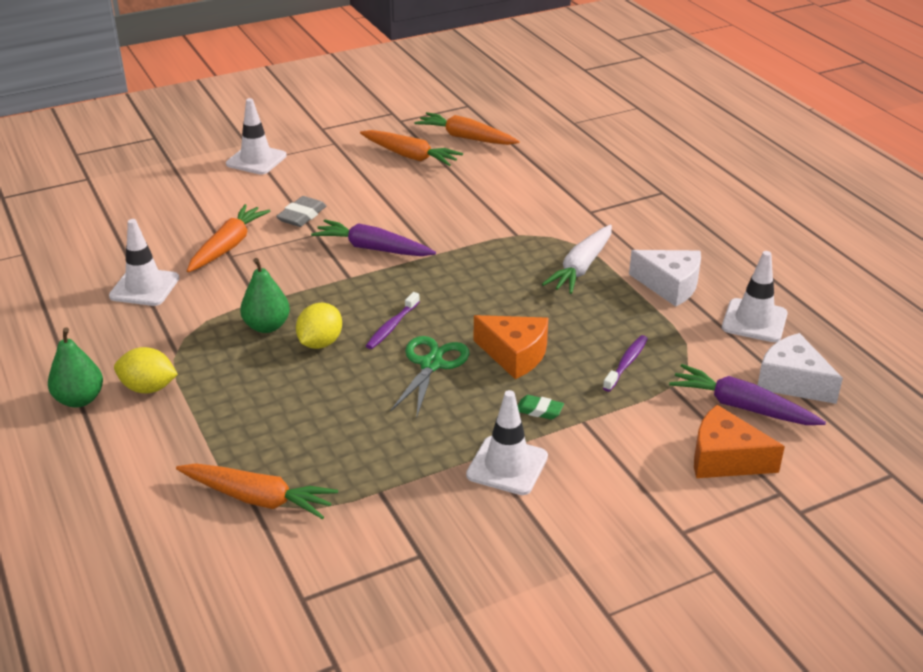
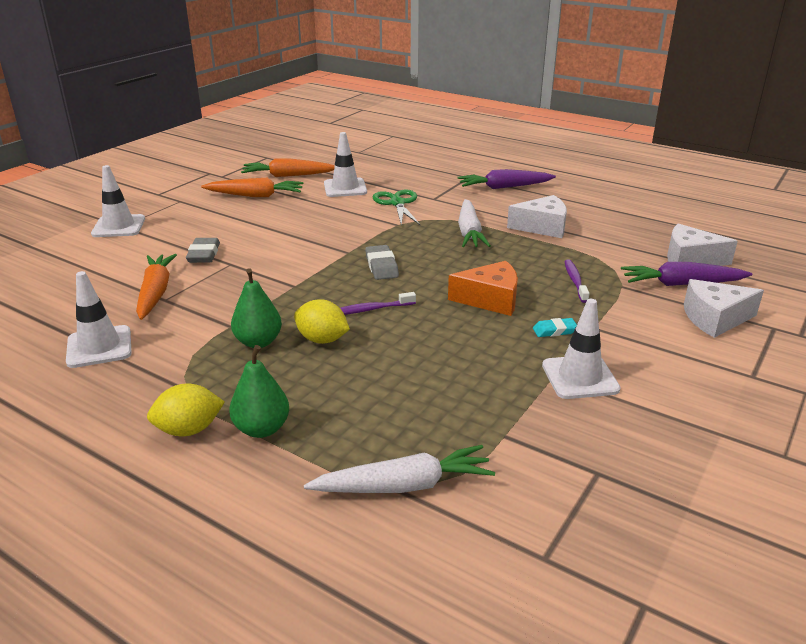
camera: 30 degrees left, 5 degrees down
(79, 399) = (119, 467): green pear -> green pear (262, 429)
(258, 498) = (403, 485): orange carrot -> white carrot
(320, 343) = (322, 340): yellow lemon -> yellow lemon turned 60 degrees counterclockwise
(373, 249) = (293, 261): purple carrot -> purple carrot (504, 187)
(392, 326) = (371, 309): purple toothbrush -> purple toothbrush turned 75 degrees clockwise
(431, 364) = (434, 326): green scissors -> green scissors (397, 203)
(449, 281) = (381, 266): none -> grey eraser
(539, 410) = (554, 331): green eraser -> turquoise eraser
(725, 459) = (714, 319): orange cheese -> white cheese
(754, 321) = (621, 232): white traffic cone -> white traffic cone (345, 188)

